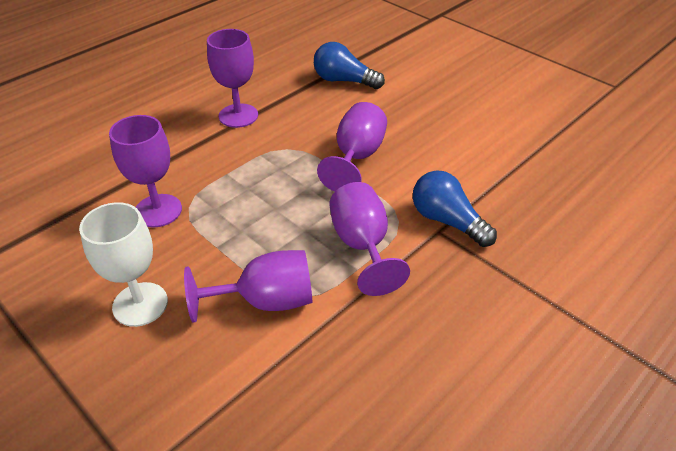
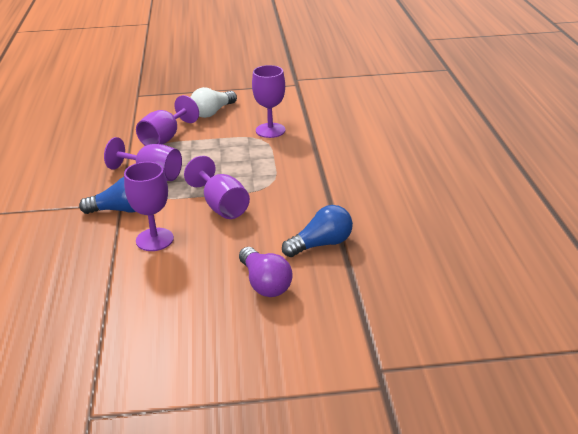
camera: 130 degrees right, 10 degrees down
(140, 304) = (212, 112): white goblet -> white light bulb
(238, 116) = (331, 180): purple goblet -> purple goblet (154, 239)
(421, 83) = (265, 283): none -> purple light bulb

